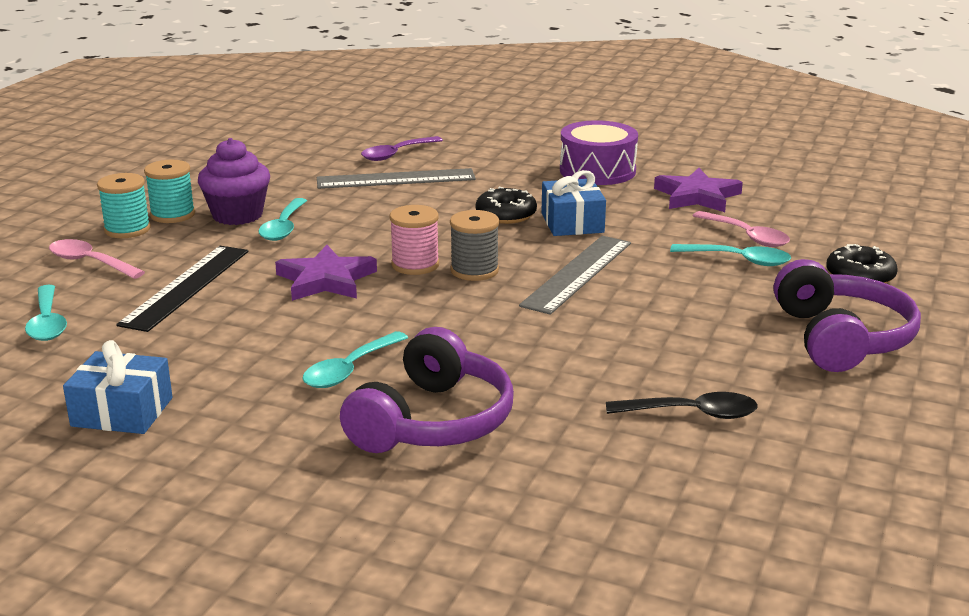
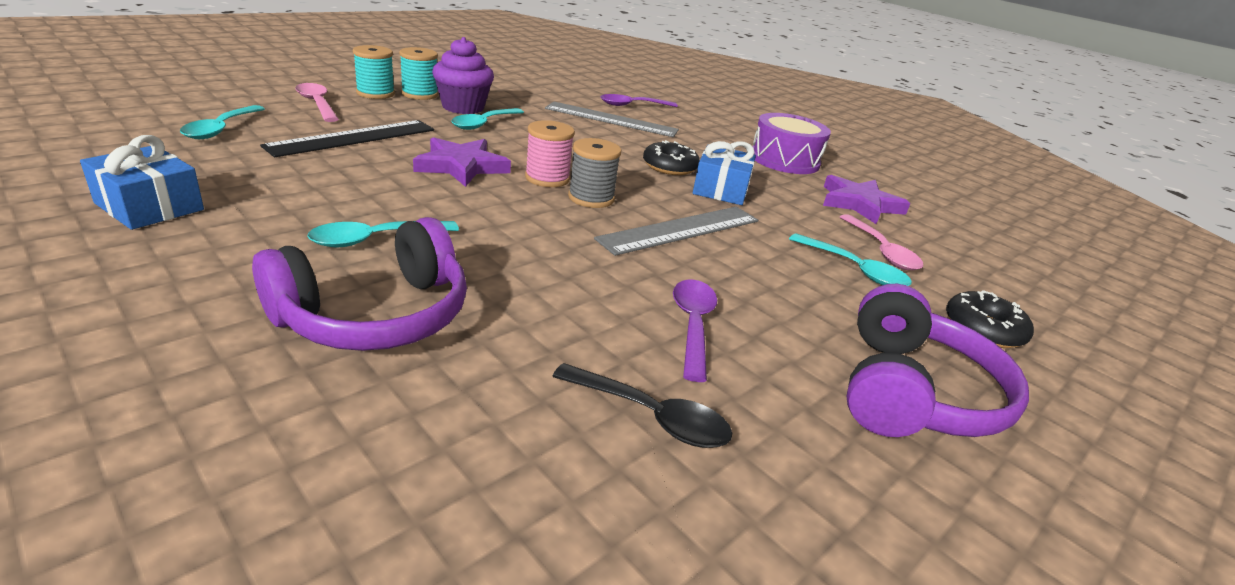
camera: 20 degrees right, 5 degrees up
(661, 346) = (692, 325): none -> purple spoon

